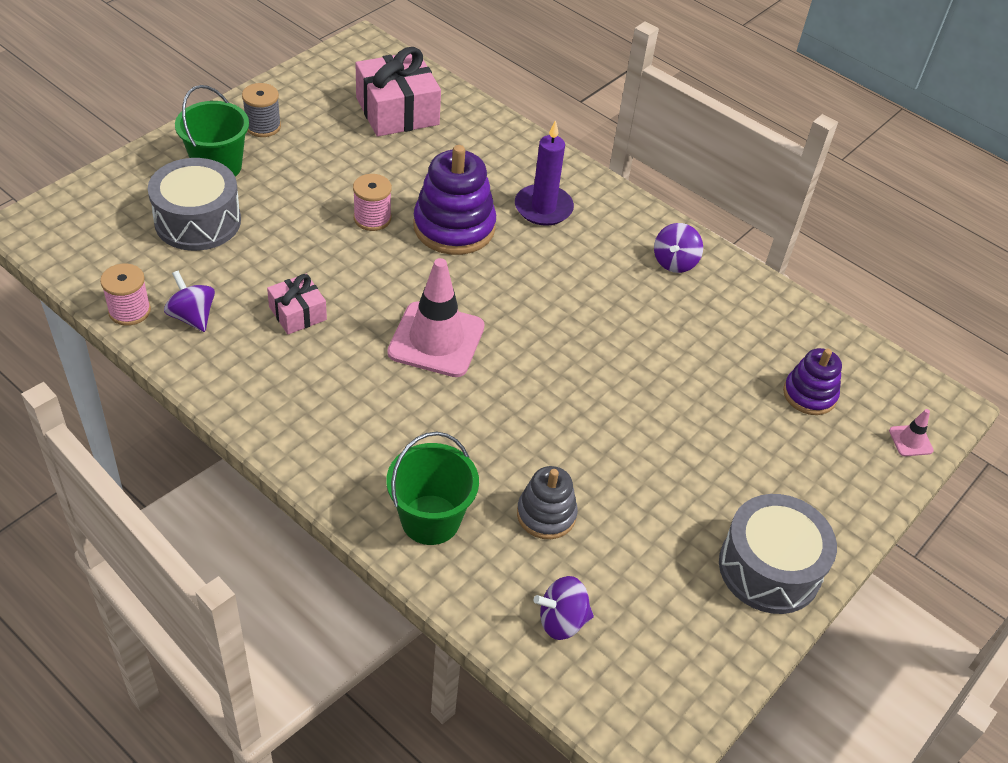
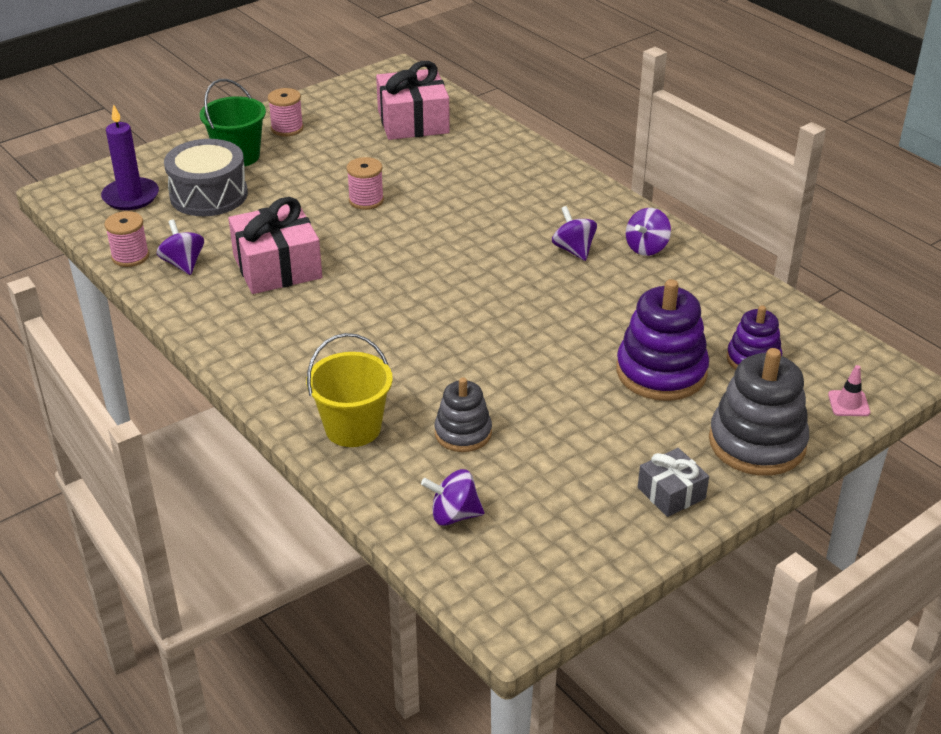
camera: 15 degrees right, 10 degrees down
(263, 126) = (287, 128): grey spool -> pink spool
(298, 313) = (277, 267): pink gift -> pink gift, size x1.81
(430, 519) = (353, 428): green bucket -> yellow bucket
(436, 340) = (398, 294): pink traffic cone -> none
(454, 227) = (440, 210): purple stacking toy -> purple stacking toy (661, 372)
(543, 208) = (530, 200): purple candle -> purple candle (131, 197)
(602, 269) = (573, 250): none -> purple spinning top
(769, 568) = (671, 493): grey drum -> grey gift
(836, 497) = (757, 443): none -> grey stacking toy

